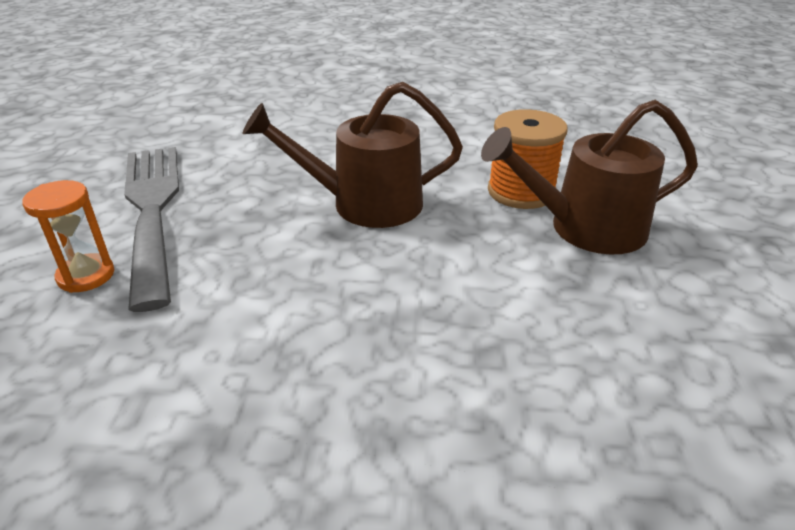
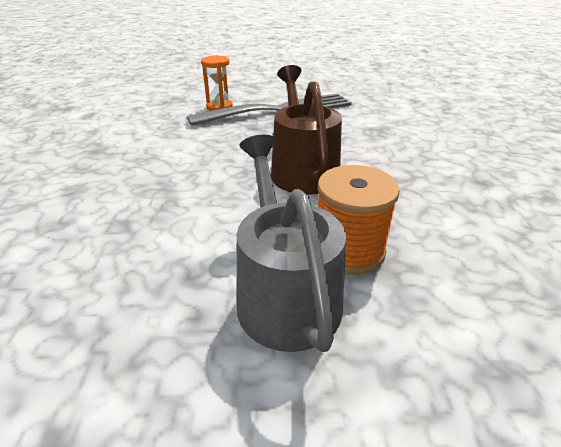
camera: 85 degrees right, 0 degrees up
(586, 228) = (285, 293): brown watering can -> grey watering can

